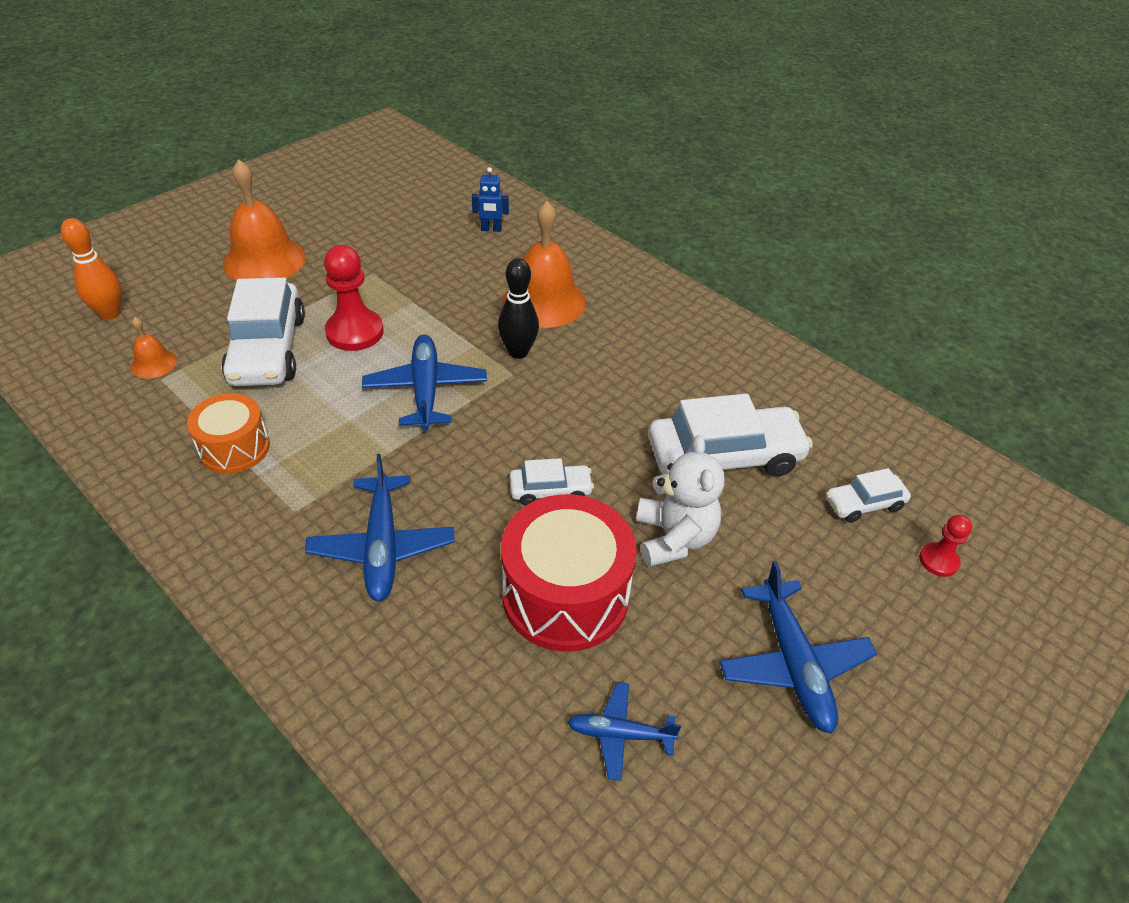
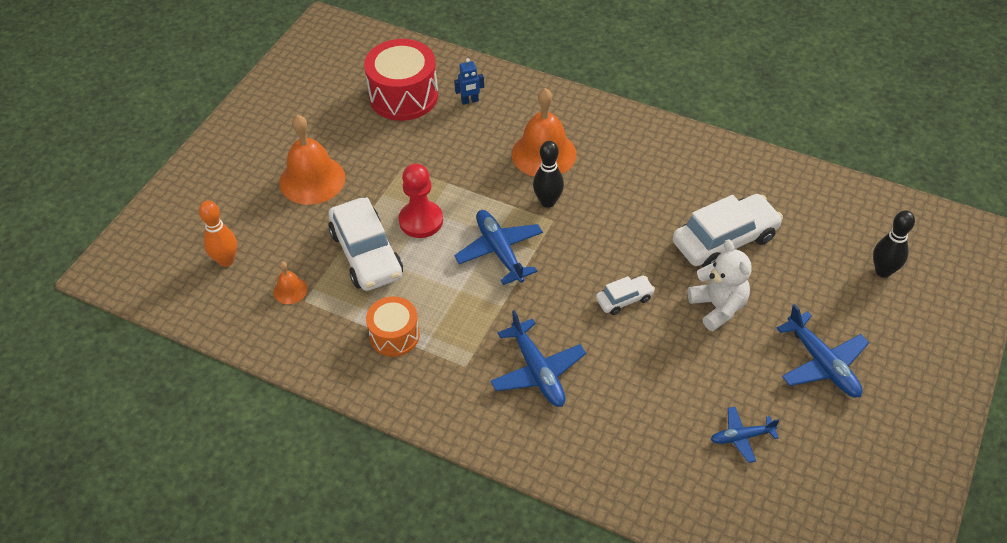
camera: 15 degrees left, 5 degrees up
(565, 595) = (669, 365): red drum -> red drum (403, 96)
(864, 504) = (825, 246): white car -> none
(938, 560) = (883, 271): red pawn -> black bowling pin

